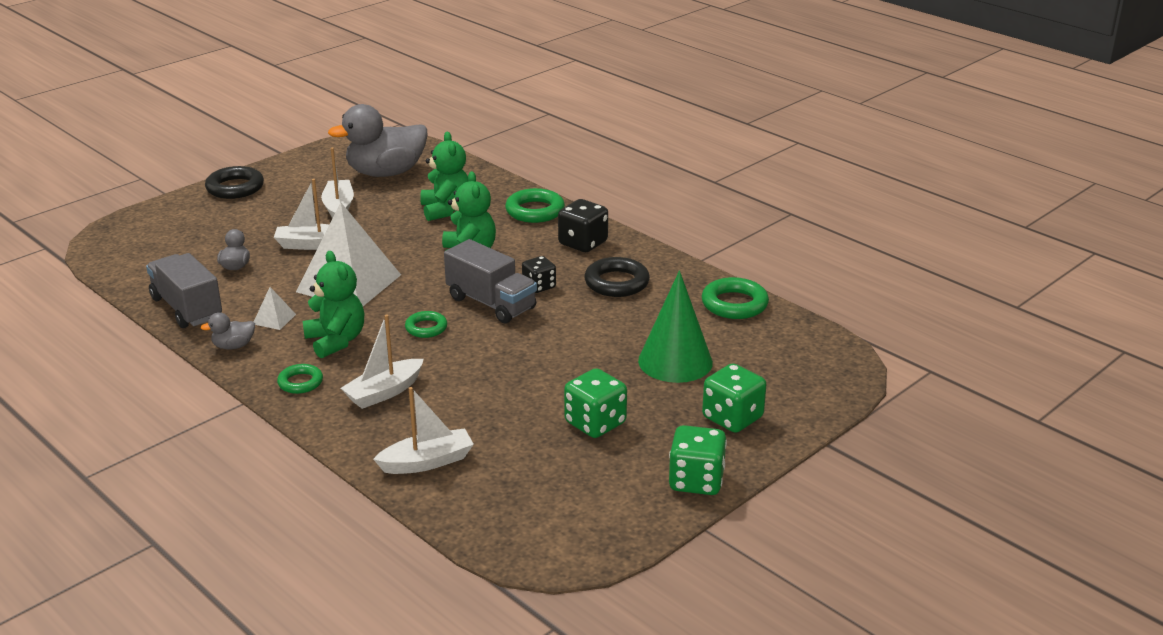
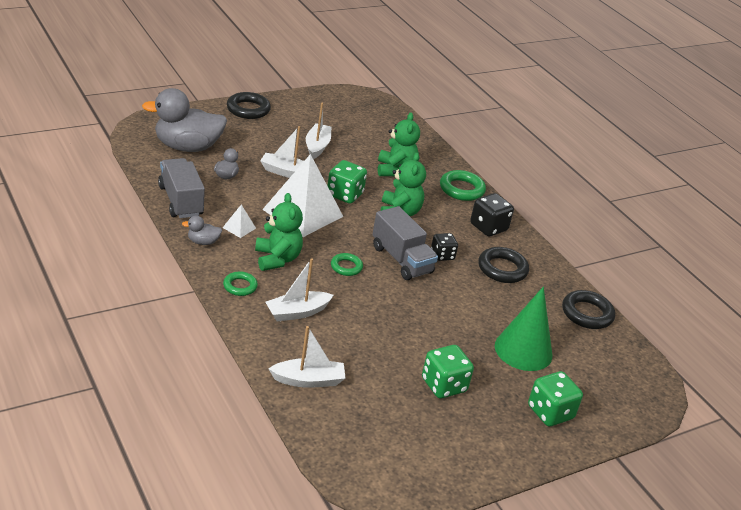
camera: 10 degrees right, 5 degrees up
(386, 173) = (361, 126): grey duck -> grey duck (187, 147)
(696, 481) = (503, 458): green dice -> green dice (344, 195)
(734, 304) = (587, 313): green ring -> black ring

